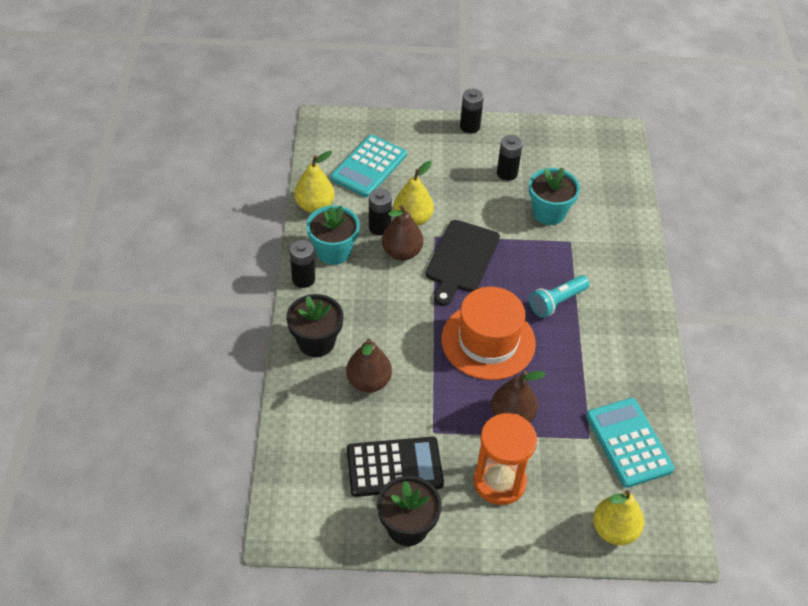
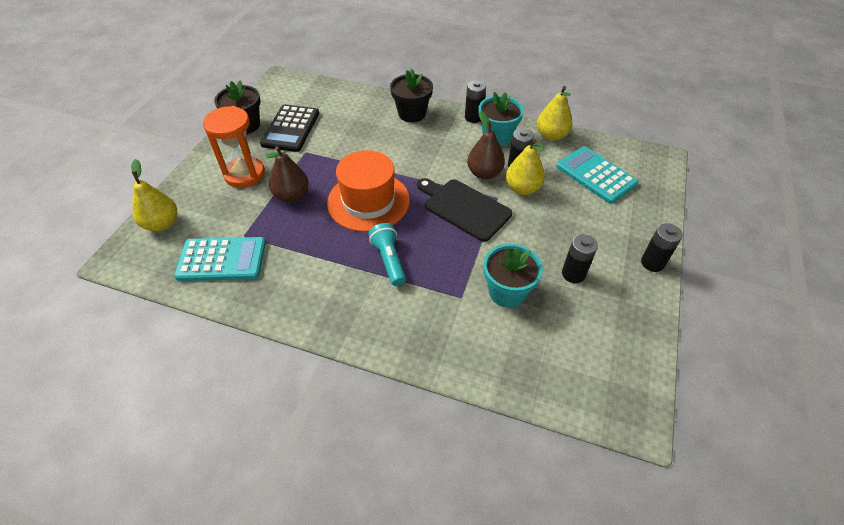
camera: 110 degrees right, 0 degrees up
(368, 381) = (365, 131): brown pear -> none

